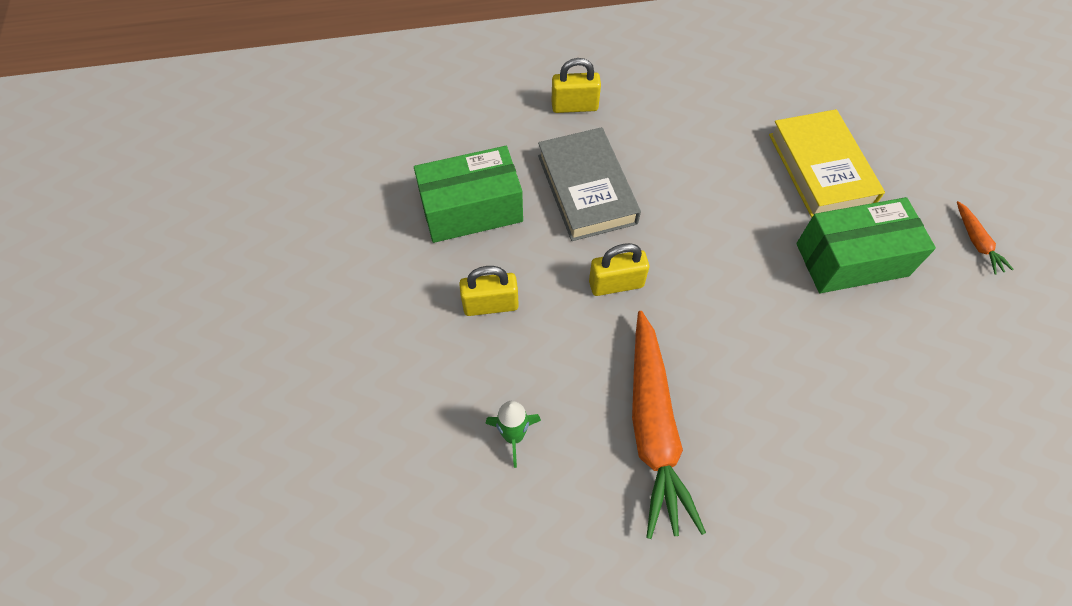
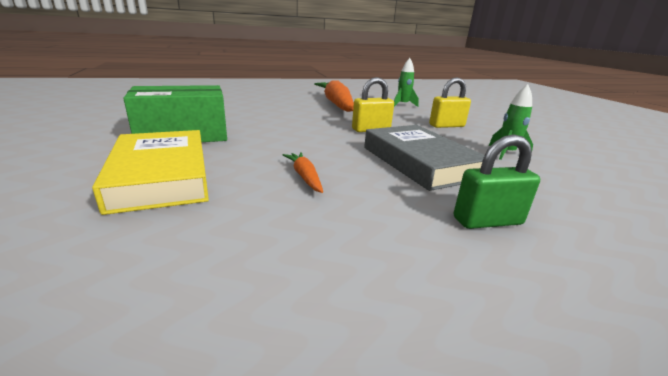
camera: 170 degrees right, 35 degrees down
(471, 209) = (506, 153): green box -> green rocket
(574, 106) = (487, 221): yellow padlock -> green padlock
(976, 242) = (49, 141): orange carrot -> orange carrot (304, 177)

